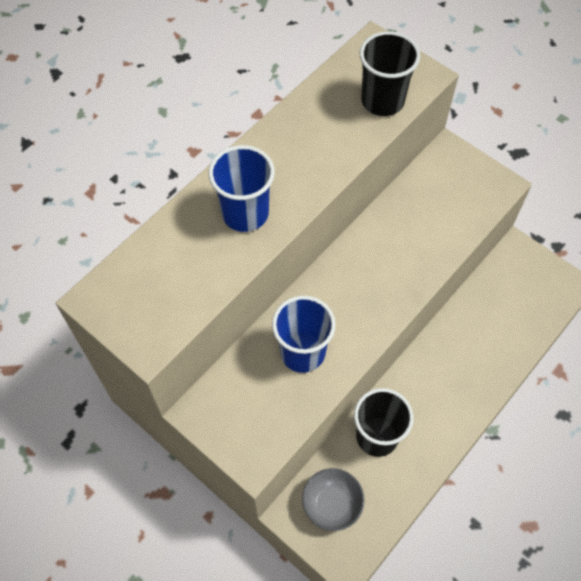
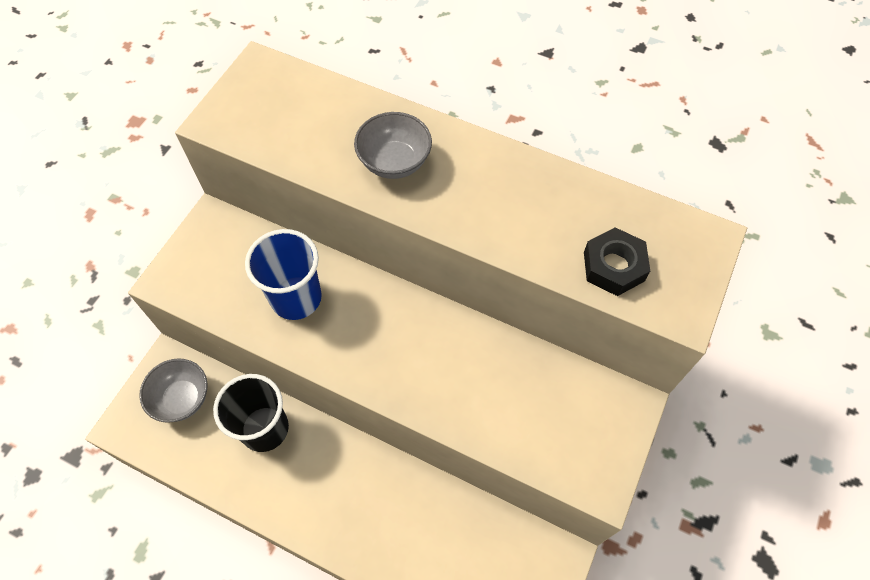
camera: 75 degrees right, 0 degrees up
(245, 213) = (394, 162): blue cup -> grey bowl
(382, 101) = (613, 266): black cup -> black nut

